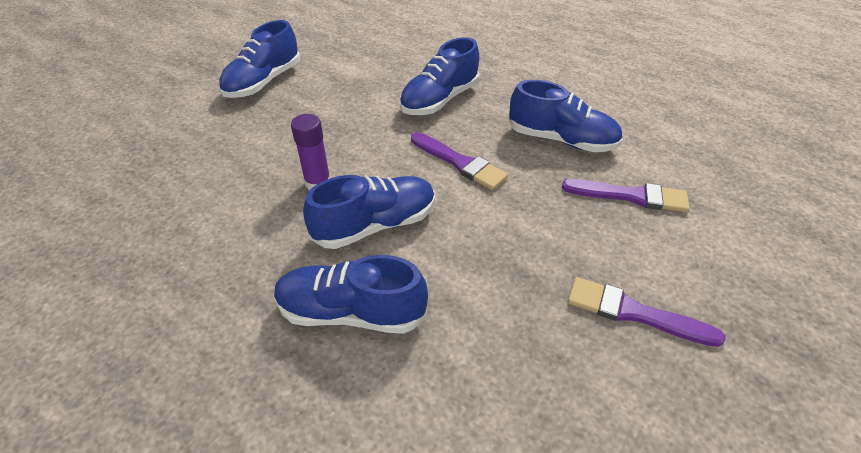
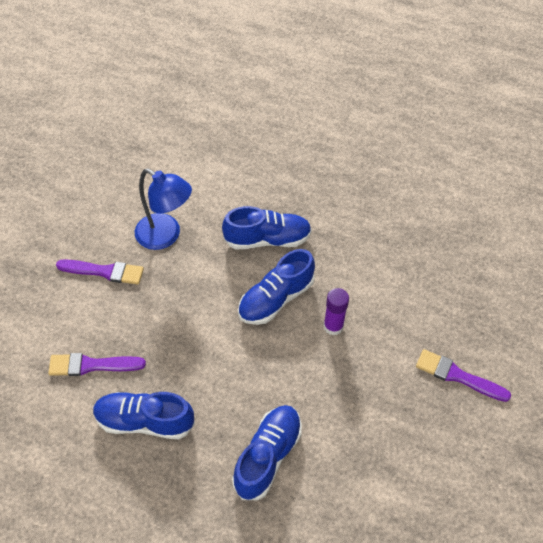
camera: 165 degrees right, 10 degrees up
(263, 82) = (455, 444): blue shoe -> none
(460, 163) = (230, 372): purple brush -> purple brush (457, 376)
(527, 356) = (166, 236): none -> blue lamp

